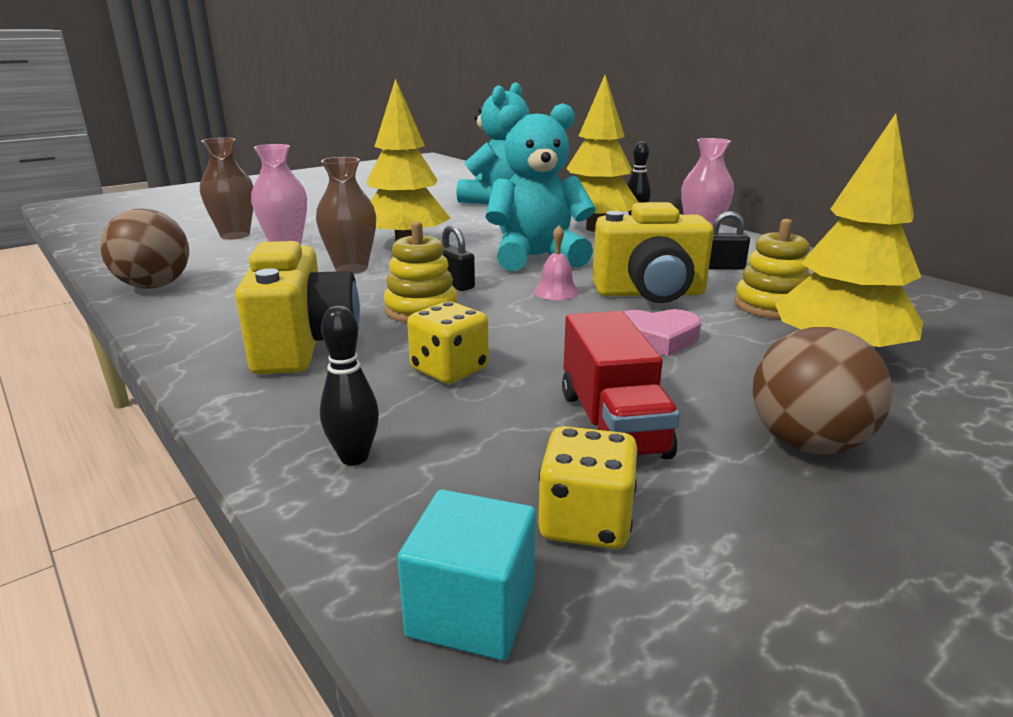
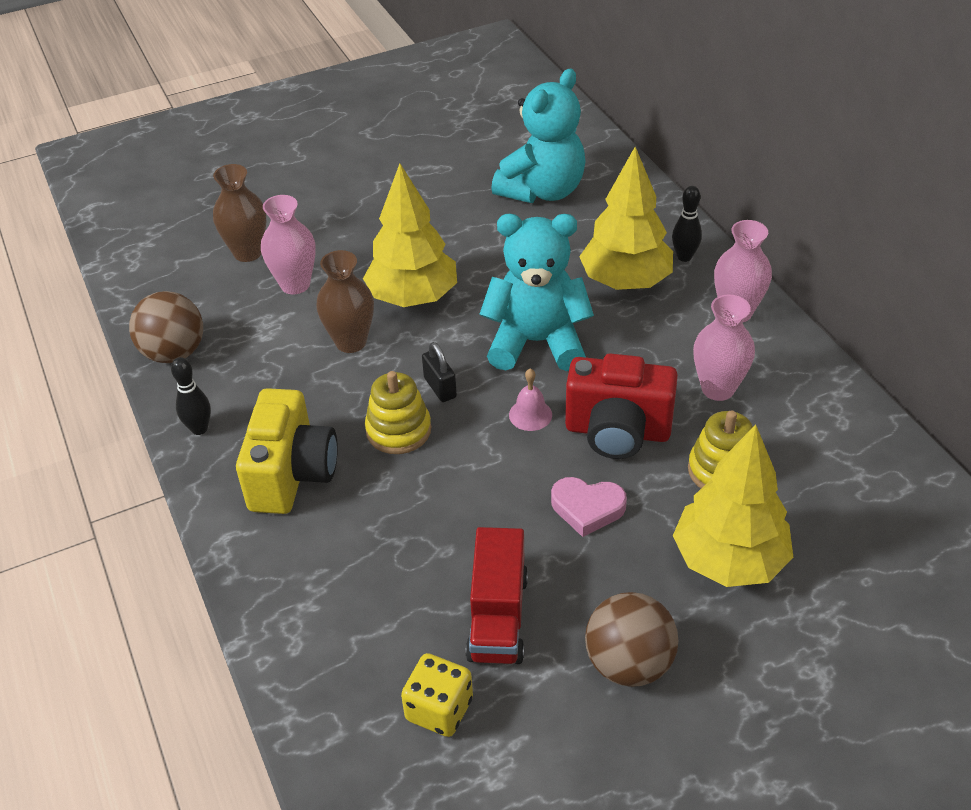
camera: 15 degrees right, 20 degrees up
(354, 457) = (309, 621): black bowling pin -> black bowling pin (199, 429)
(449, 370) = (399, 527): yellow dice -> none
(471, 610) = (351, 762): turquoise cube -> none
(650, 294) = (617, 432): yellow camera -> red camera
(722, 267) = (718, 389): black padlock -> pink vase

